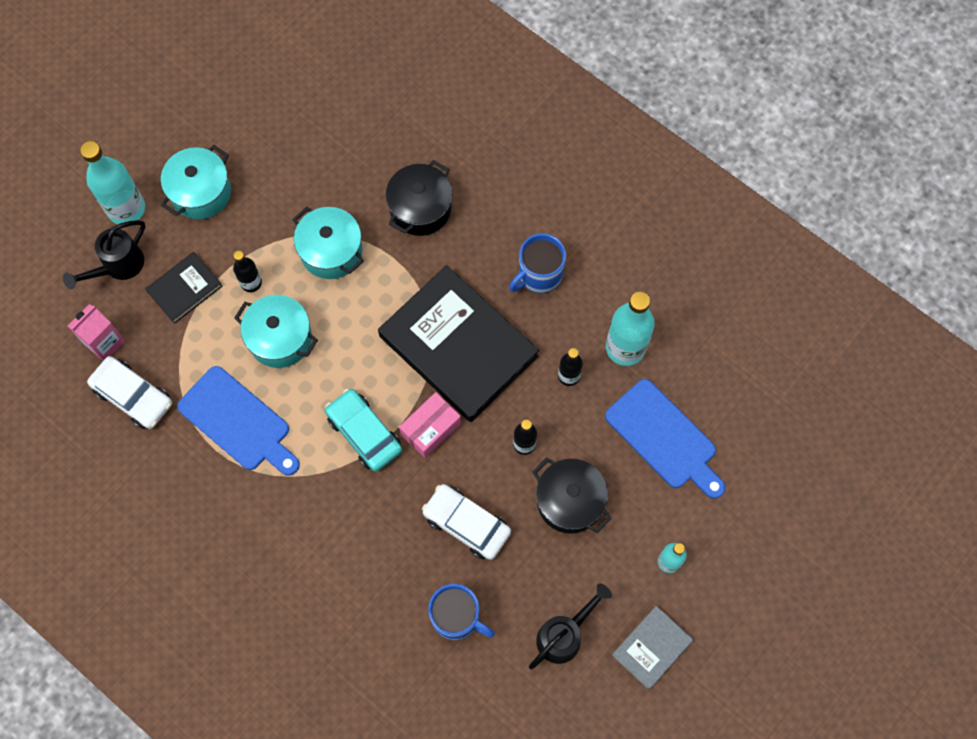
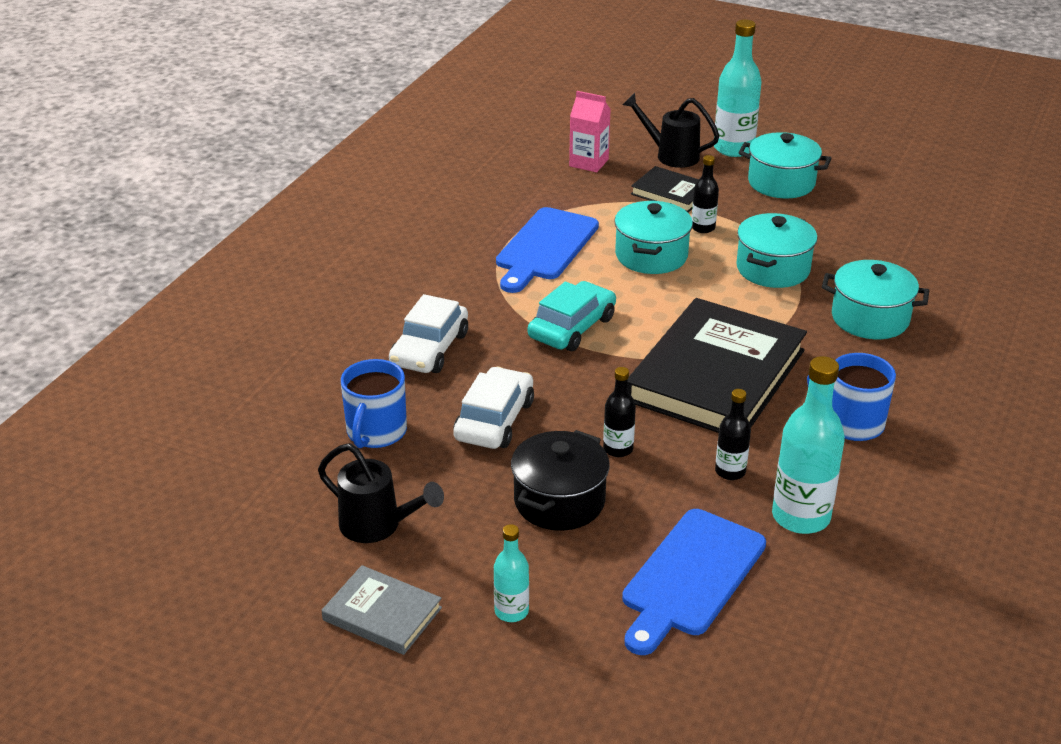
camera: 75 degrees right, 35 degrees down
(133, 396) = (542, 187): white car -> white car (429, 349)
(420, 208) = (870, 318): black pot -> turquoise pot
(430, 428) = (601, 373): pink box -> none

